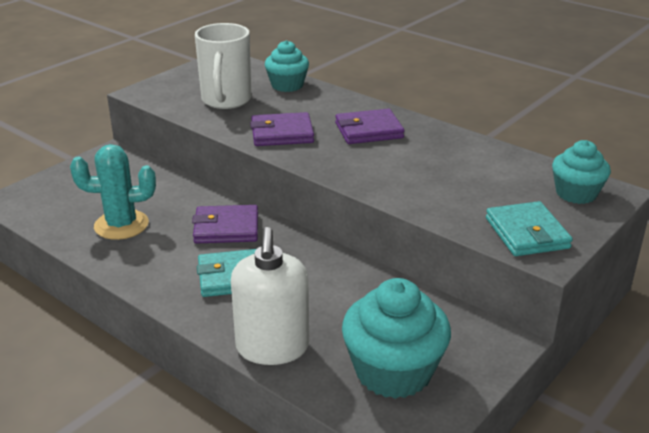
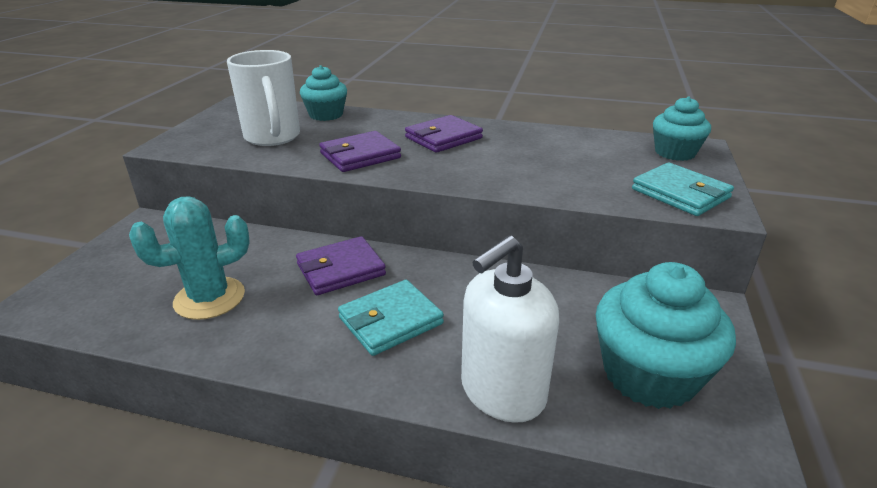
camera: 25 degrees left, 0 degrees up
(272, 347) = (502, 392): white soap dispenser -> white soap dispenser turned 75 degrees clockwise

